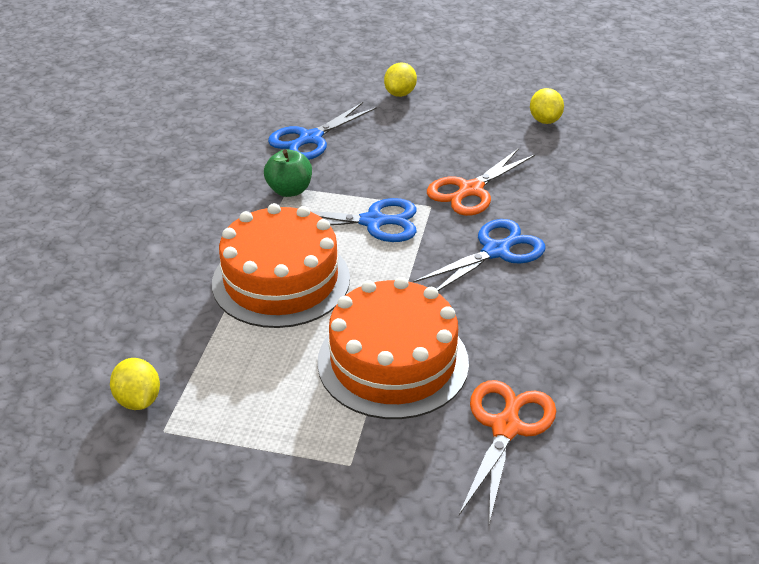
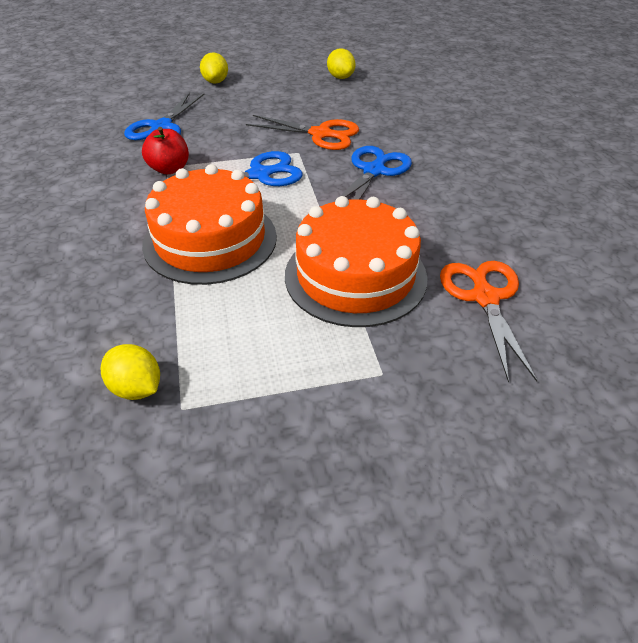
camera: 25 degrees left, 5 degrees up
(289, 190) = (169, 169): green apple -> red apple
(470, 190) = (321, 134): orange scissors -> orange scissors turned 90 degrees counterclockwise

